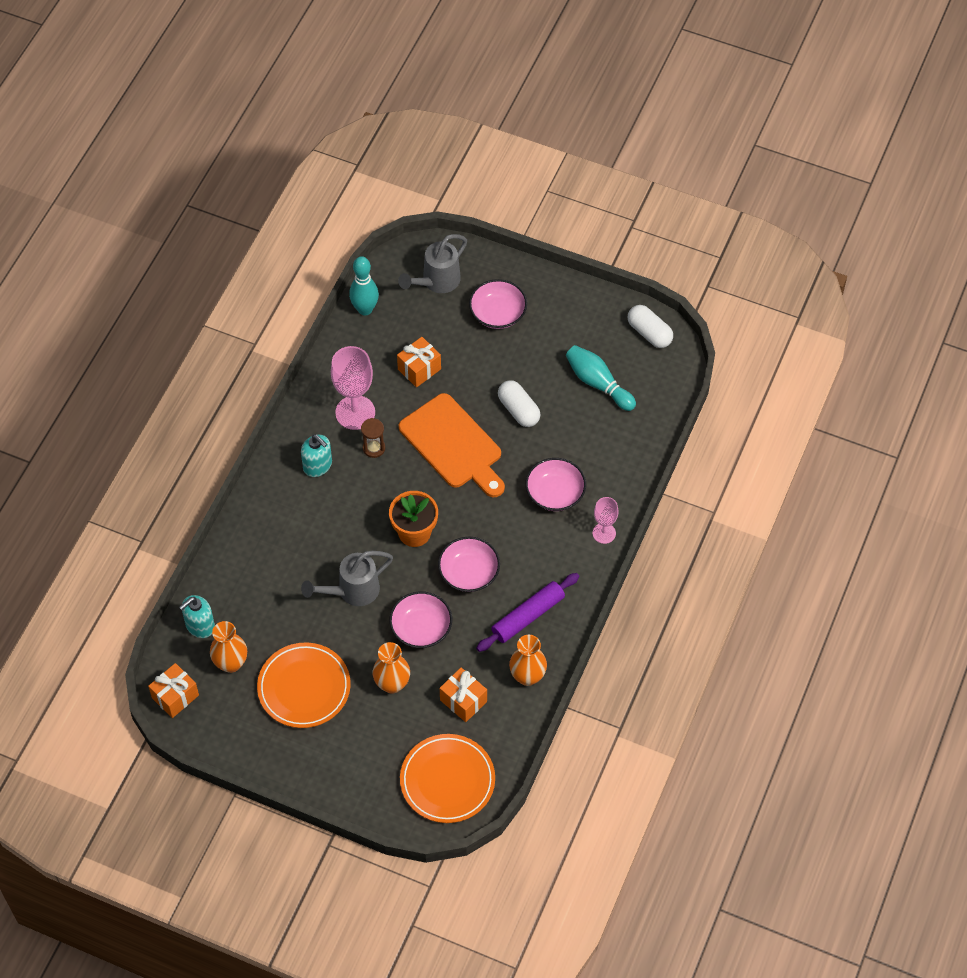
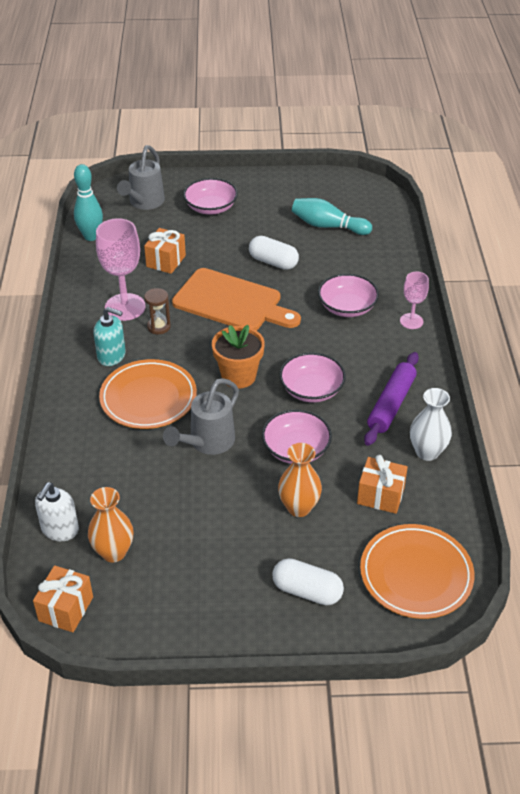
camera: 25 degrees left, 15 degrees down
(200, 625) = (60, 529): turquoise soap dispenser -> white soap dispenser
(304, 687) = (208, 545): orange plate -> orange plate (148, 398)
(527, 676) = (427, 452): orange vase -> white vase
(649, 333) = (345, 185): white capsule -> white capsule (307, 591)

